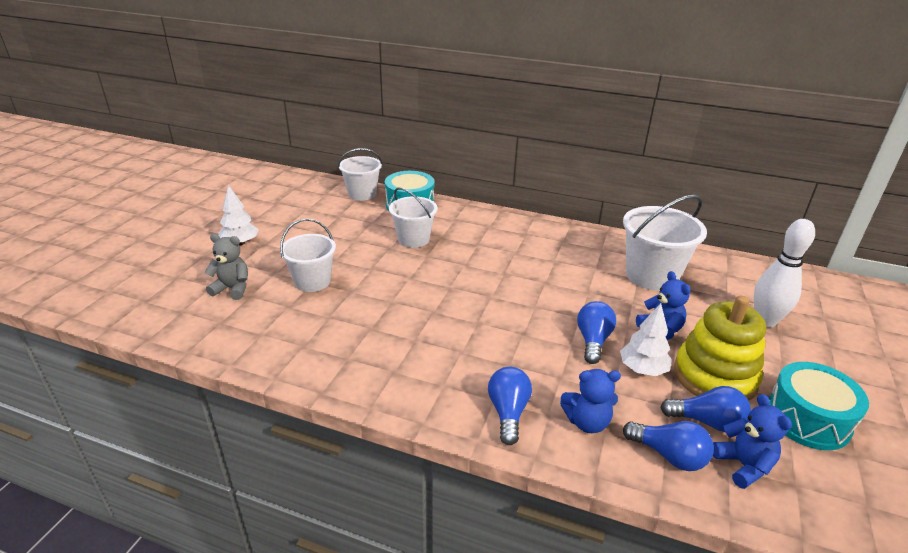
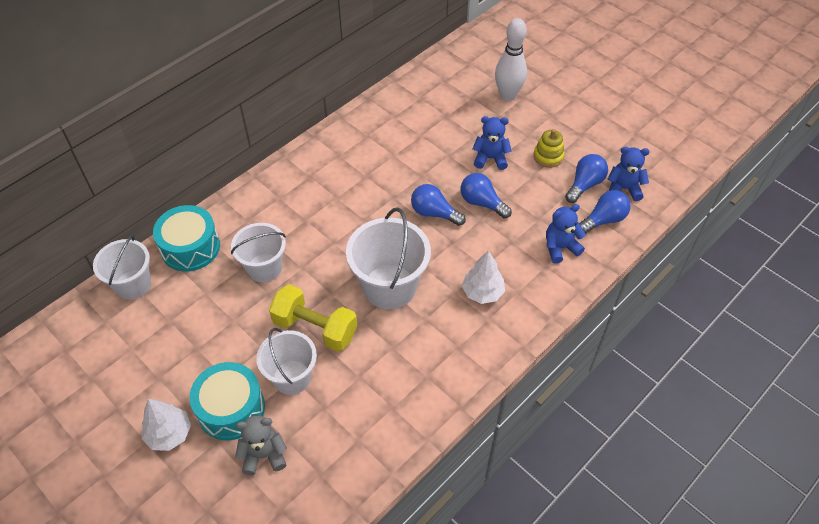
camera: 65 degrees left, 20 degrees up
(232, 289) = (264, 455): grey teddy bear -> grey teddy bear turned 45 degrees clockwise
(368, 279) = (315, 328): none -> yellow dumbbell
(508, 412) = (533, 289): blue light bulb -> blue light bulb (434, 213)
(587, 422) = (560, 248): blue teddy bear -> blue teddy bear turned 135 degrees counterclockwise
(642, 369) = (524, 190): white tree -> white tree (482, 292)
(651, 276) = (422, 125): white bucket -> white bucket (389, 286)
(714, 376) = (548, 156): yellow stacking toy -> yellow stacking toy, size x0.51
(807, 419) = (601, 135): turquoise drum -> turquoise drum (231, 409)

